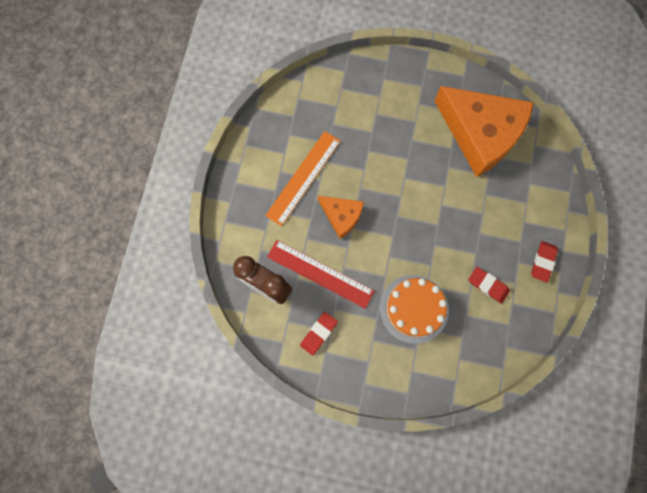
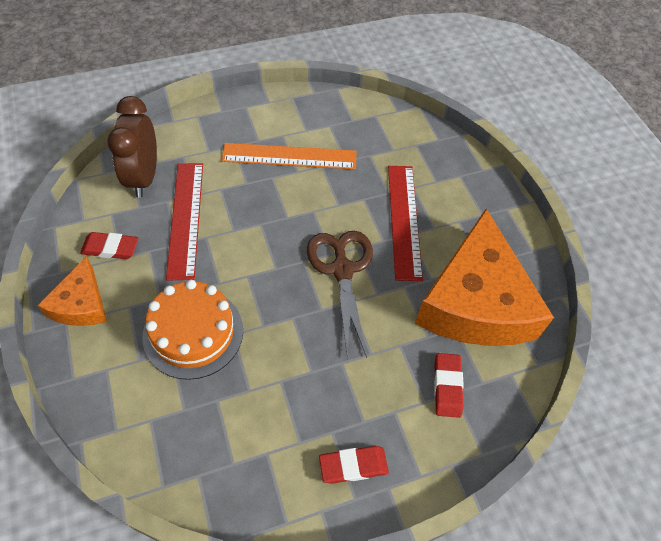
camera: 55 degrees right, 20 degrees down
(342, 216) = (268, 208): orange cheese -> orange cheese (81, 304)
(399, 136) = (403, 220): none -> red ruler
(416, 196) = (342, 270): none -> brown scissors
(488, 285) = (275, 407): red eraser -> red eraser (447, 386)

